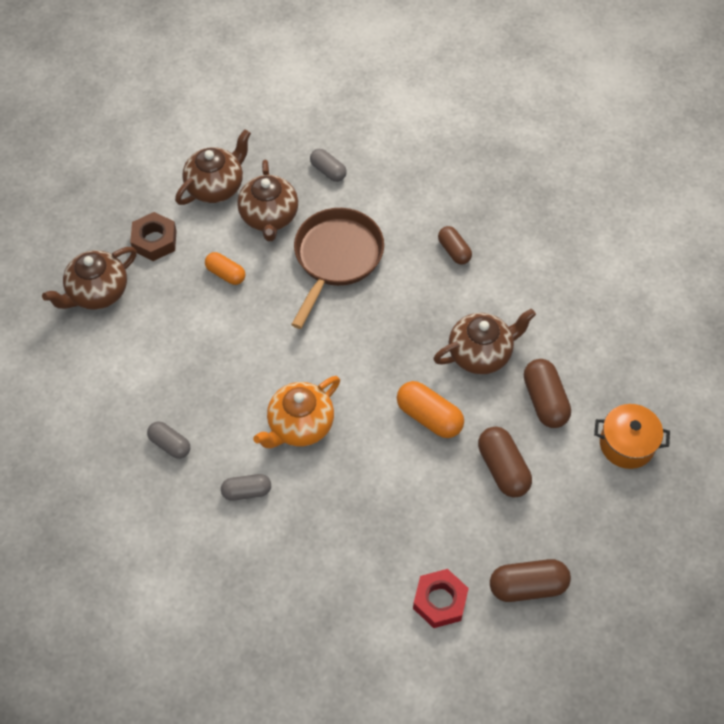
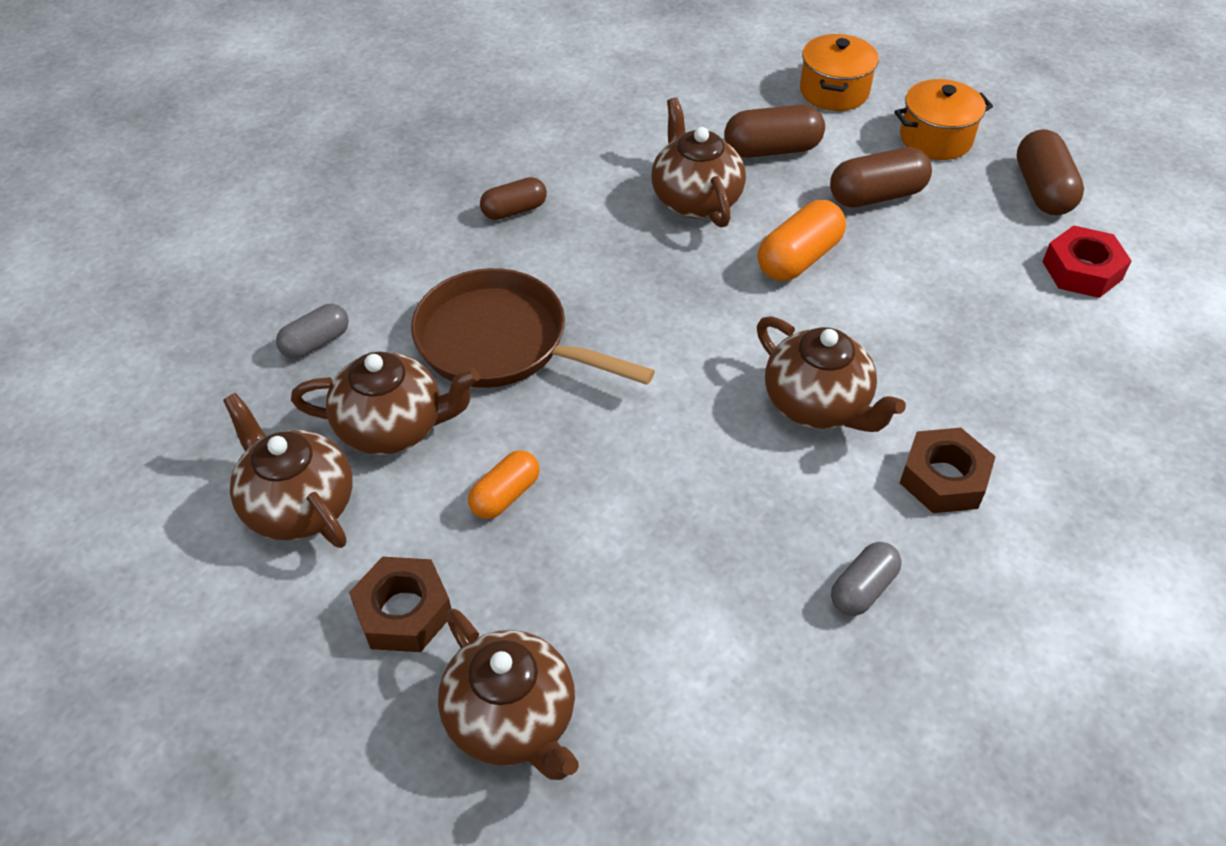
camera: 85 degrees left, 10 degrees down
(246, 491) = (943, 478): grey capsule -> brown nut
(300, 425) = (817, 404): orange teapot -> brown teapot
(579, 514) = (935, 138): none -> orange pot

